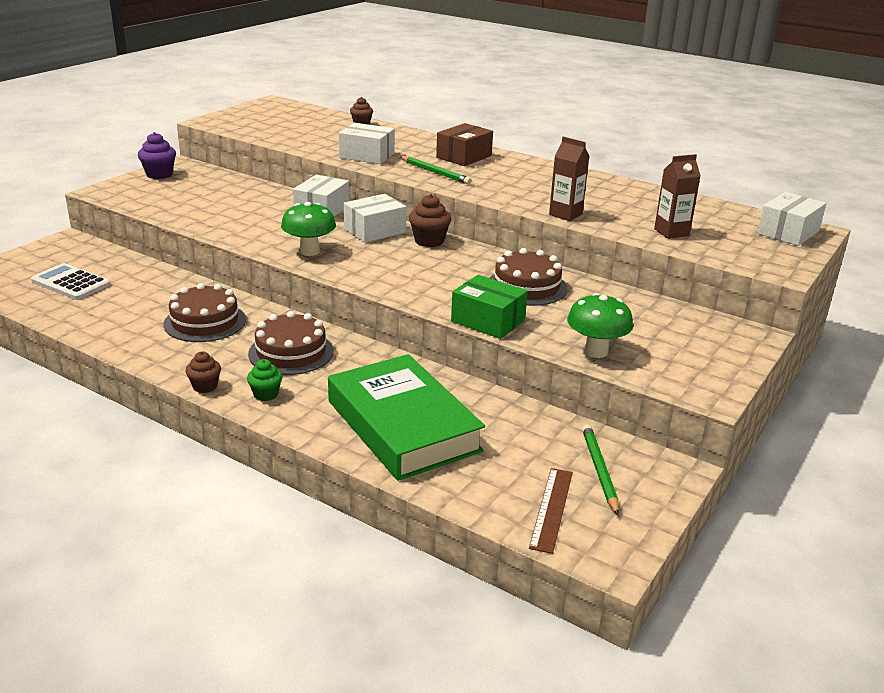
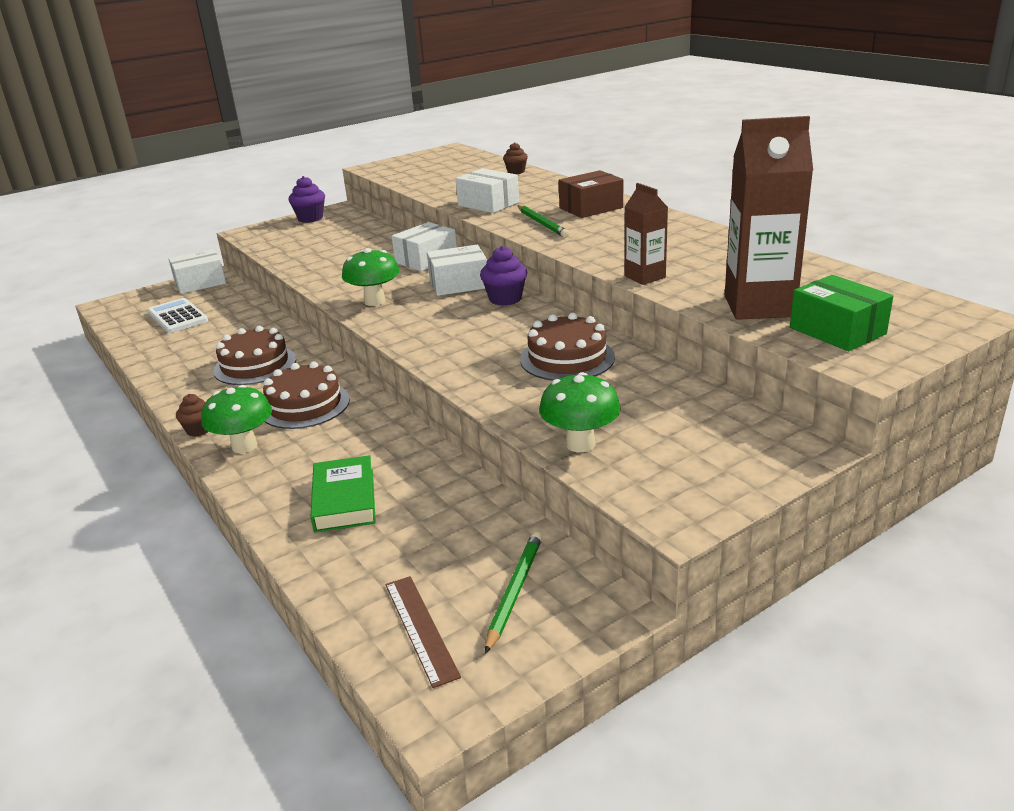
camera: 25 degrees right, 0 degrees up
(266, 394) = (244, 446): green cupcake -> green mushroom
(402, 426) = (344, 500): green book -> green book, size x0.55
(429, 241) = (505, 299): brown cupcake -> purple cupcake
(488, 321) = (488, 393): green box -> green box (837, 331)
(552, 509) = (421, 628): brown ruler -> brown ruler turned 60 degrees counterclockwise
(671, 232) = (759, 306): brown carton -> brown carton, size x1.82
(788, 232) = (925, 317): white box -> white box (200, 283)

